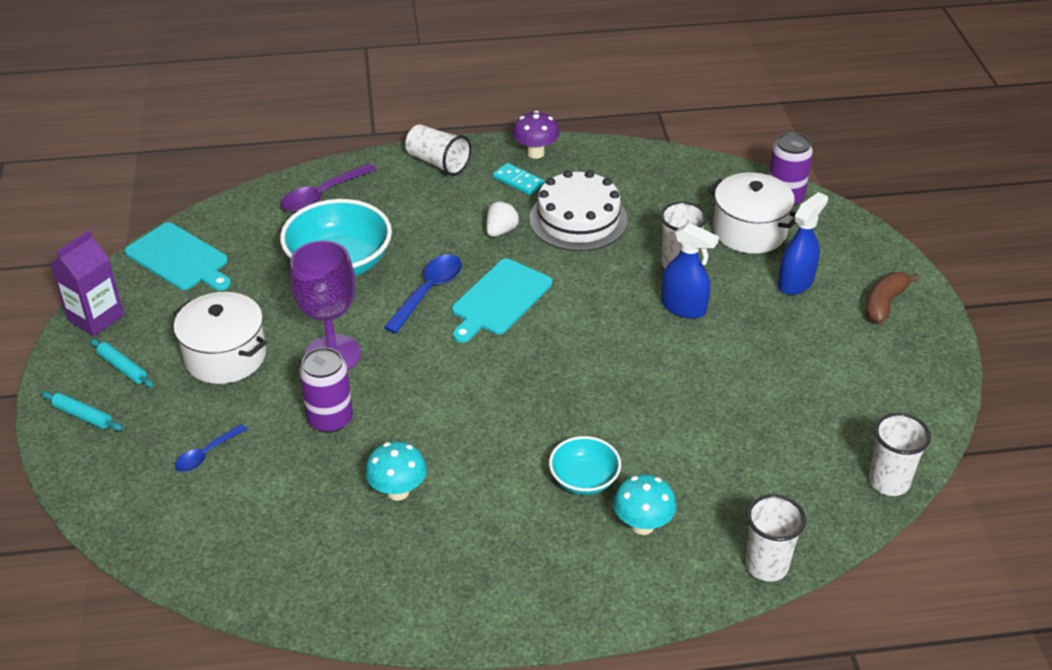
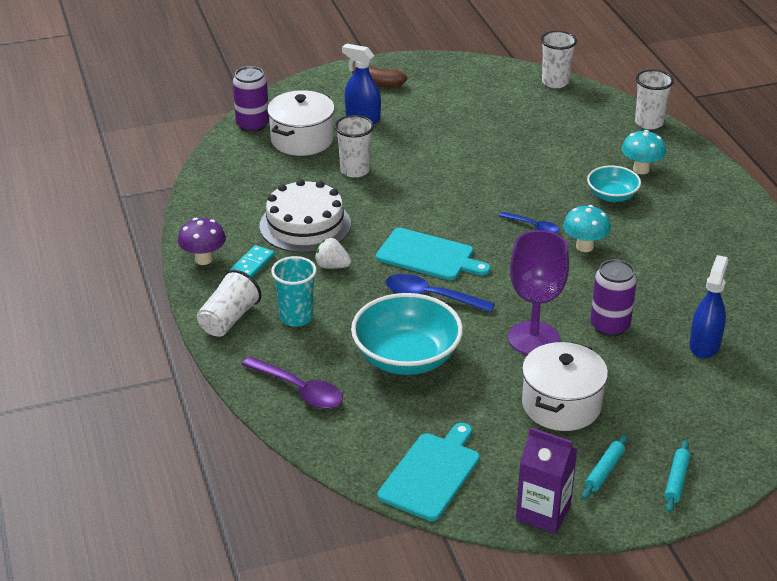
camera: 100 degrees left, 5 degrees down
(206, 454) = (682, 388): blue spoon -> blue spoon (533, 227)
(398, 491) = (667, 278): turquoise mushroom -> turquoise mushroom (584, 246)
(426, 201) = (296, 317): none -> turquoise cup
(683, 307) = (408, 165): blue spray bottle -> blue spray bottle (704, 345)

